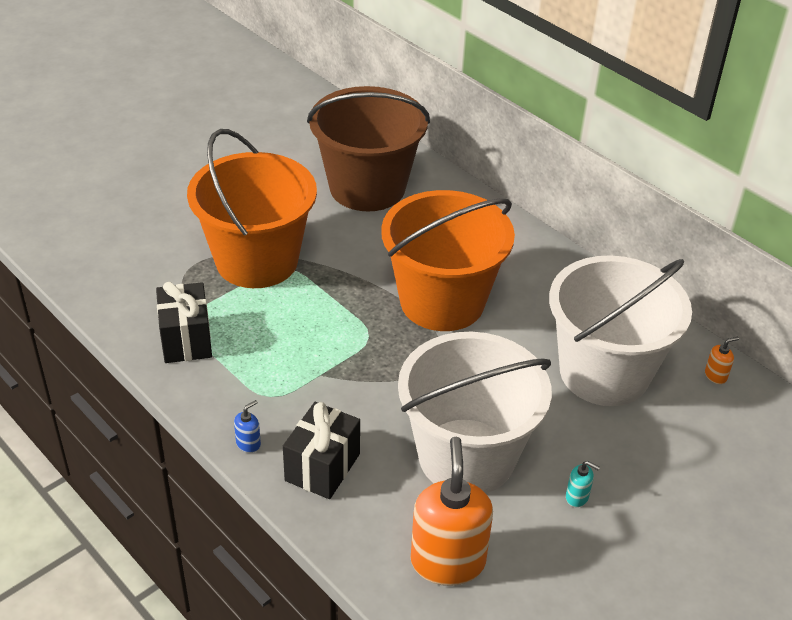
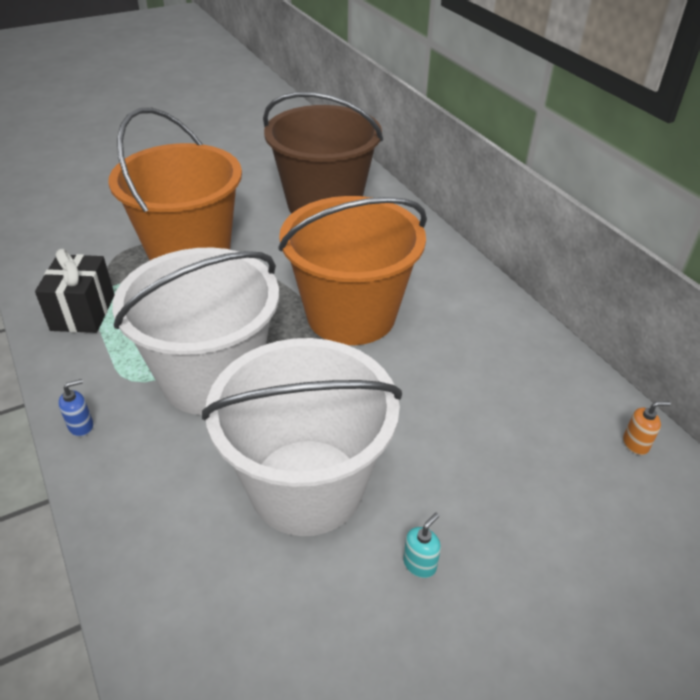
camera: 15 degrees right, 0 degrees up
(322, 467) = (143, 467): black gift -> none
(447, 561) = (227, 616): orange soap dispenser -> none
(577, 497) = (420, 564): turquoise soap dispenser -> turquoise soap dispenser turned 90 degrees counterclockwise
(604, 372) = (501, 417): white bucket -> white bucket (211, 378)

